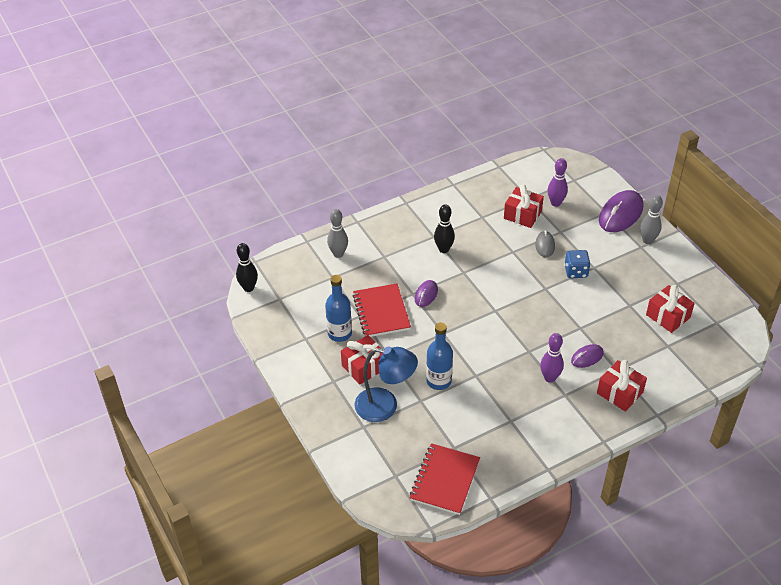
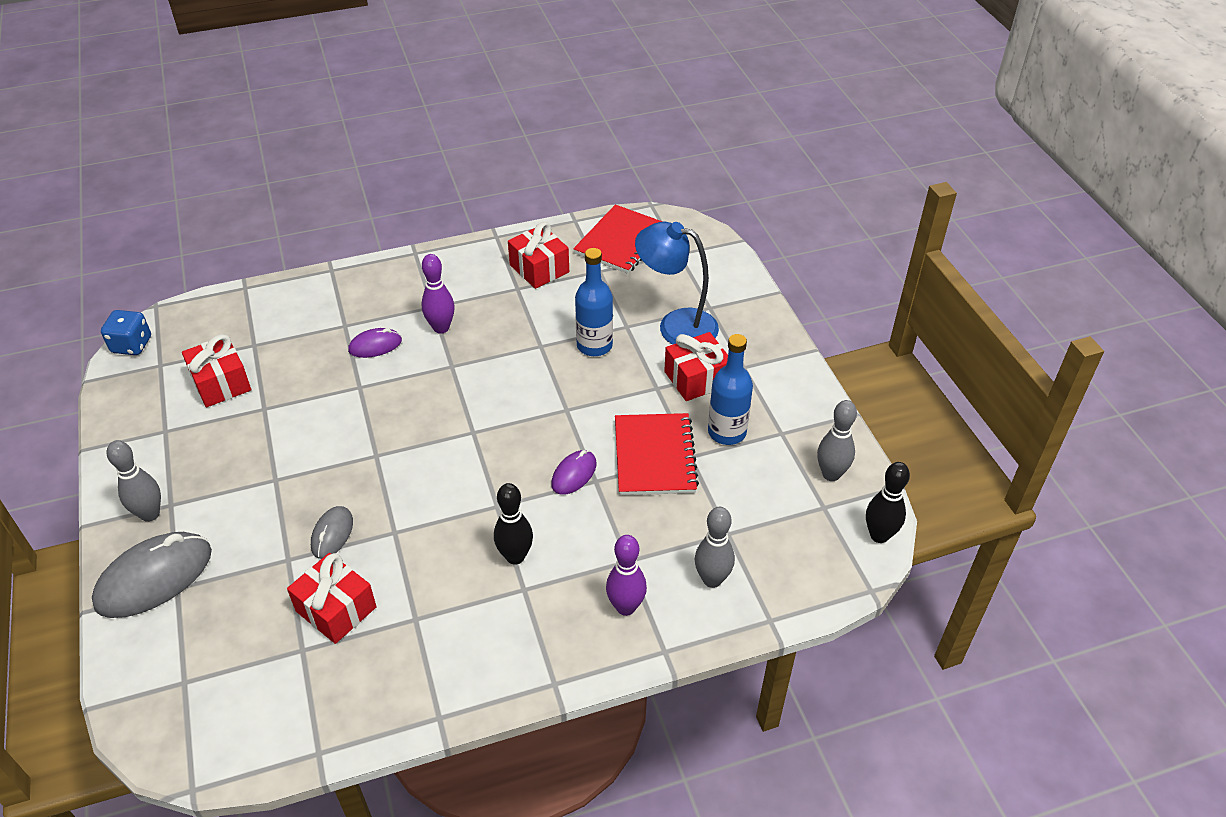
camera: 170 degrees left, 0 degrees up
(275, 317) = (831, 474): none -> grey bowling pin
(555, 203) = (257, 626): purple bowling pin -> purple bowling pin (626, 607)
(576, 272) = (310, 475): blue dice -> blue dice (132, 345)
(619, 393) = (361, 298): red gift -> red gift (539, 268)
(620, 214) = (154, 578): purple mouse -> grey mouse

